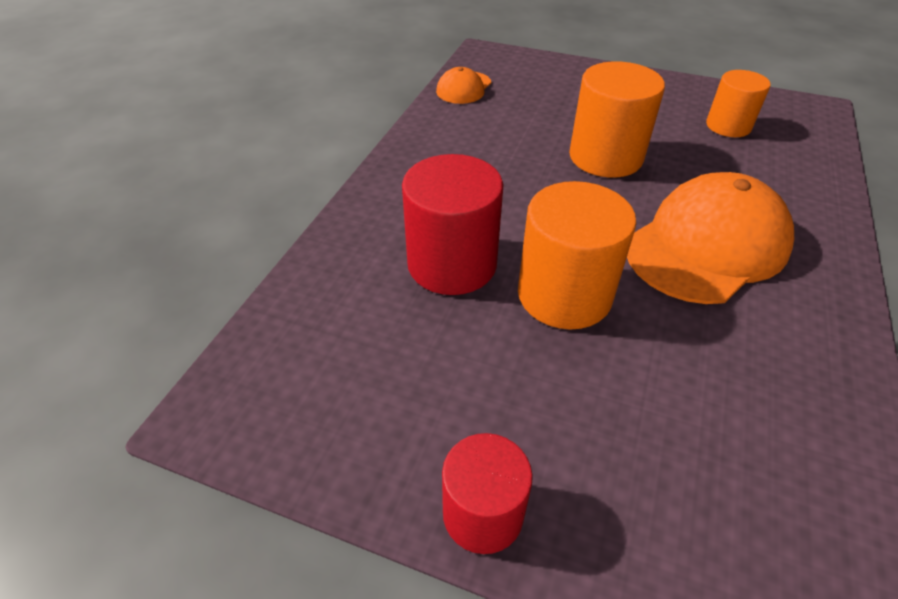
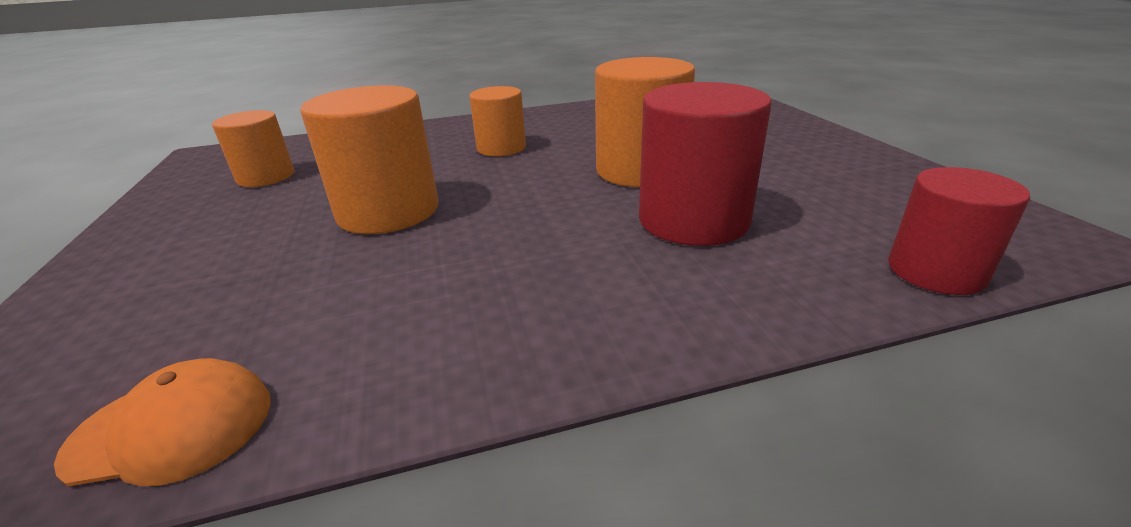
camera: 125 degrees left, 15 degrees down
(483, 513) = (837, 142): red cylinder -> red cylinder (935, 271)
(706, 245) = (501, 148): orange cap -> orange cylinder

